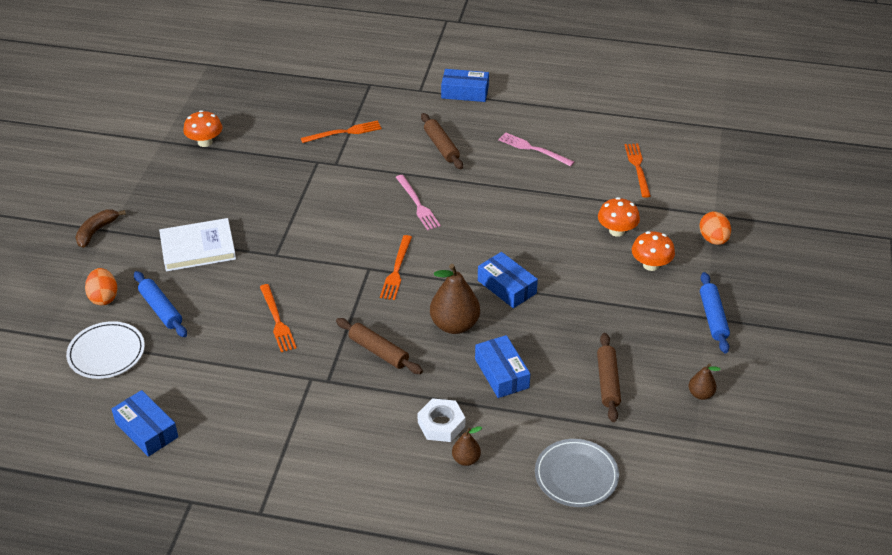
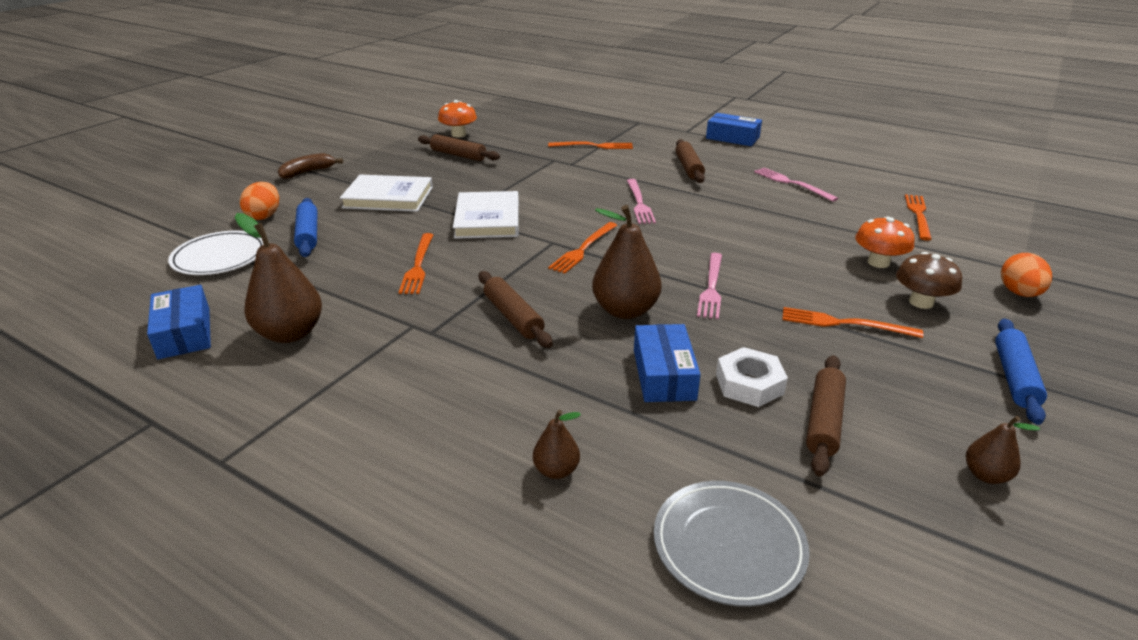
camera: 20 degrees right, 10 degrees down
(224, 174) = (458, 155): none -> brown rolling pin
(227, 409) = (290, 333): none -> brown pear
(301, 254) = (487, 219): none -> white book
(441, 424) = (545, 415): white nut -> white nut (749, 384)
(507, 287) = (711, 287): blue box -> pink fork
(604, 298) = (844, 323): none -> orange fork
(651, 265) = (921, 302): orange mushroom -> brown mushroom

